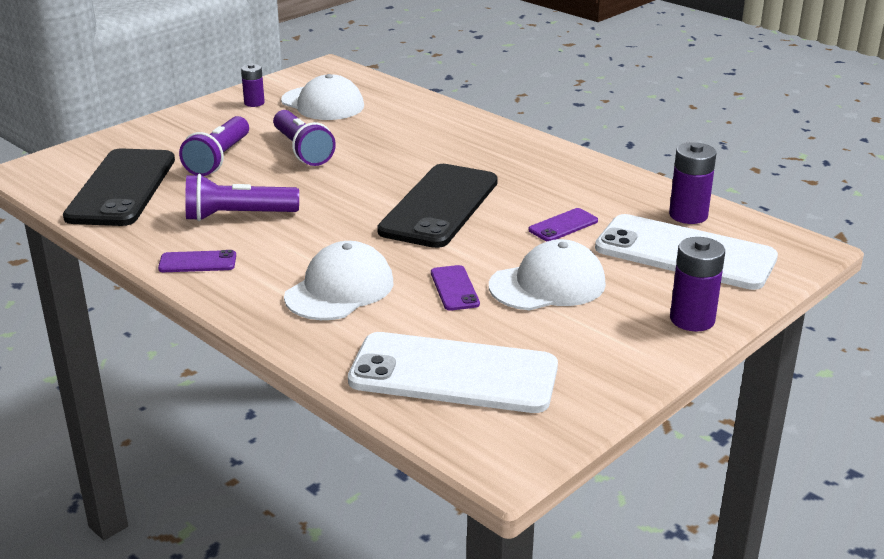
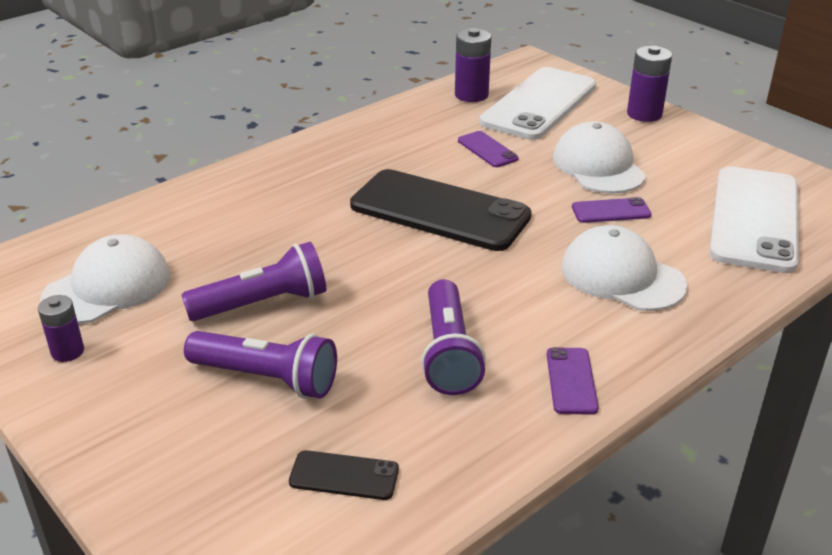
camera: 85 degrees left, 5 degrees up
(122, 188) = (344, 475): black phone -> black phone, size x0.43

